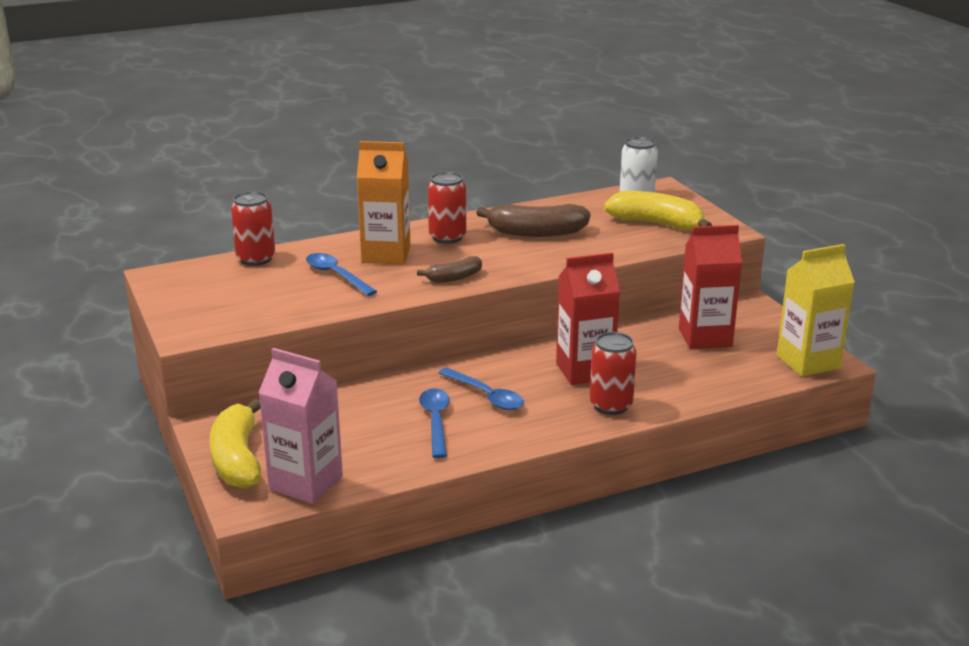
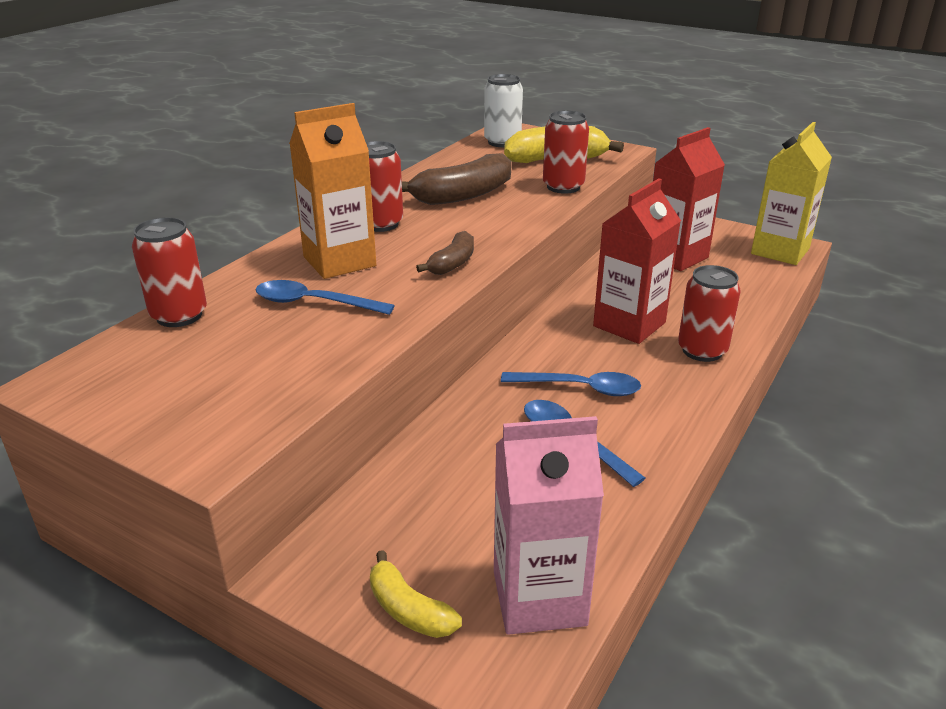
camera: 35 degrees left, 5 degrees up
(237, 459) = (408, 610): yellow banana -> yellow banana, size x0.57
(623, 247) = (563, 187): none -> red can

